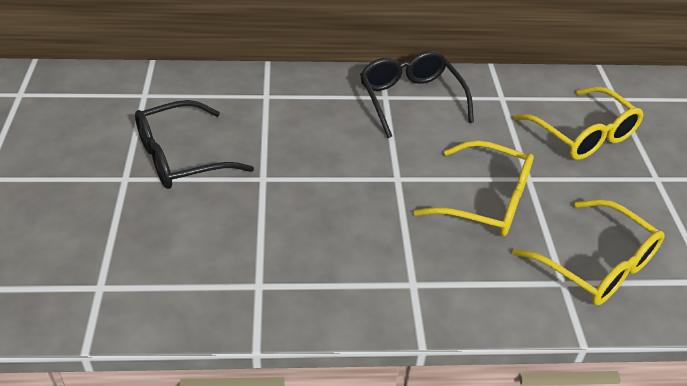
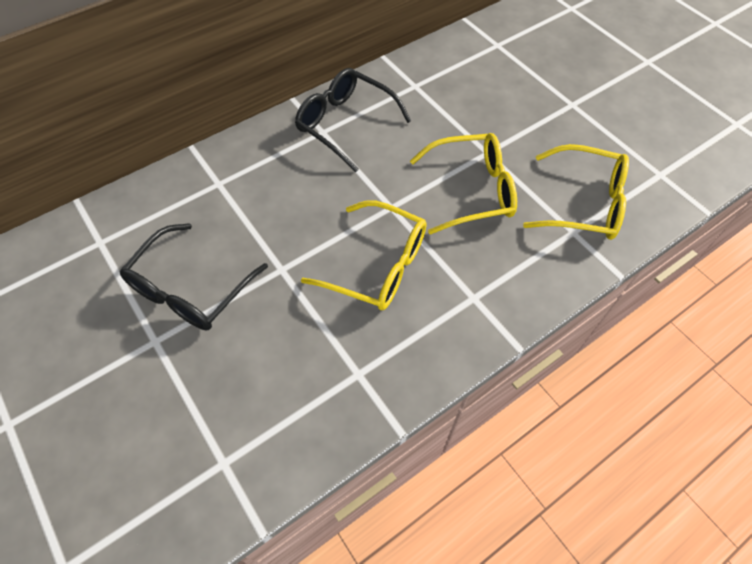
camera: 30 degrees left, 15 degrees up
(582, 134) = (497, 91): yellow glasses -> yellow glasses (377, 265)

